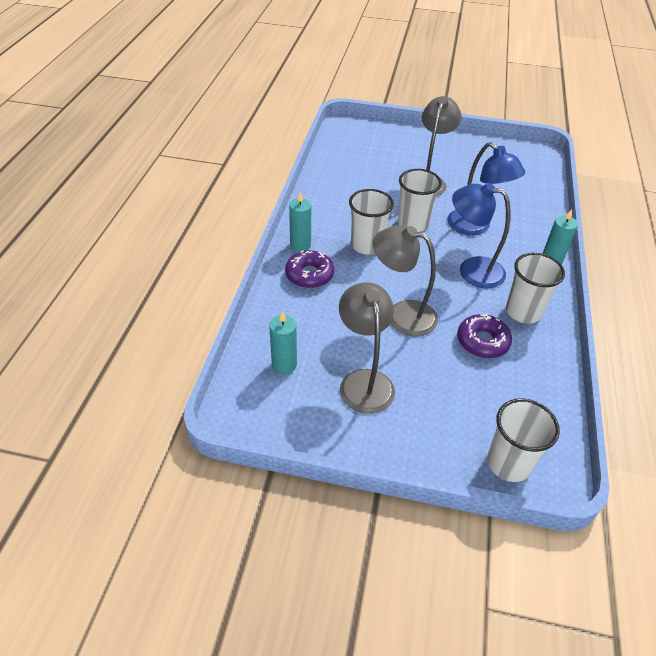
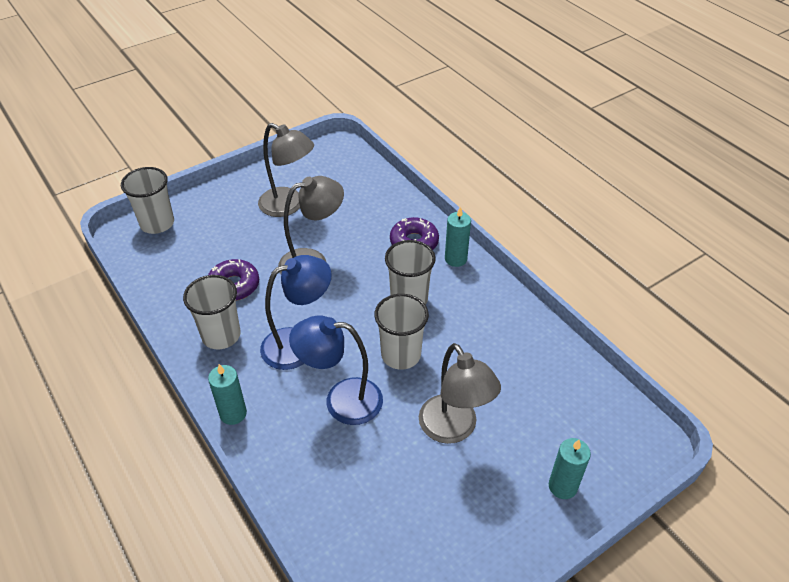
camera: 135 degrees right, 0 degrees up
(284, 364) = (347, 182): turquoise candle -> turquoise candle (562, 486)

